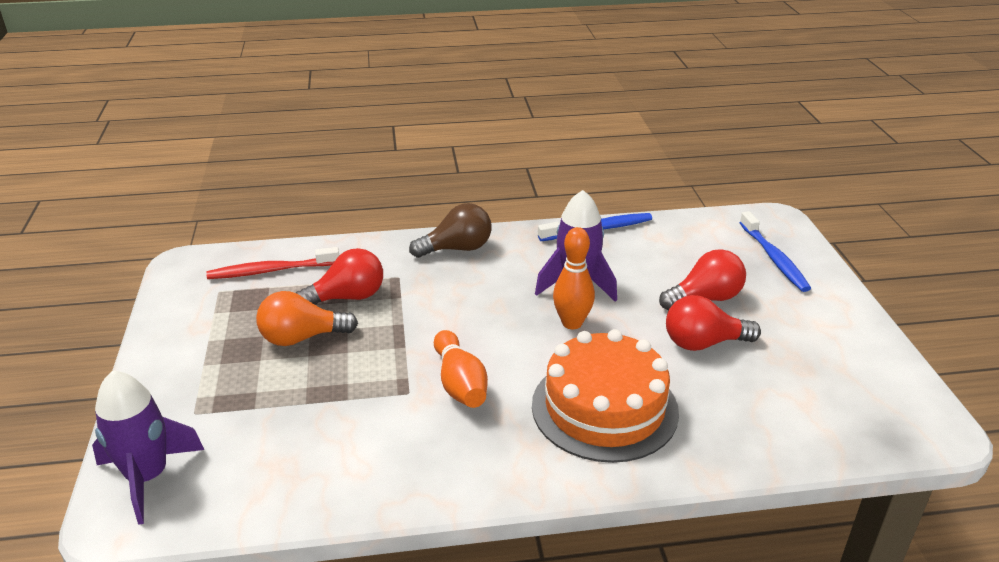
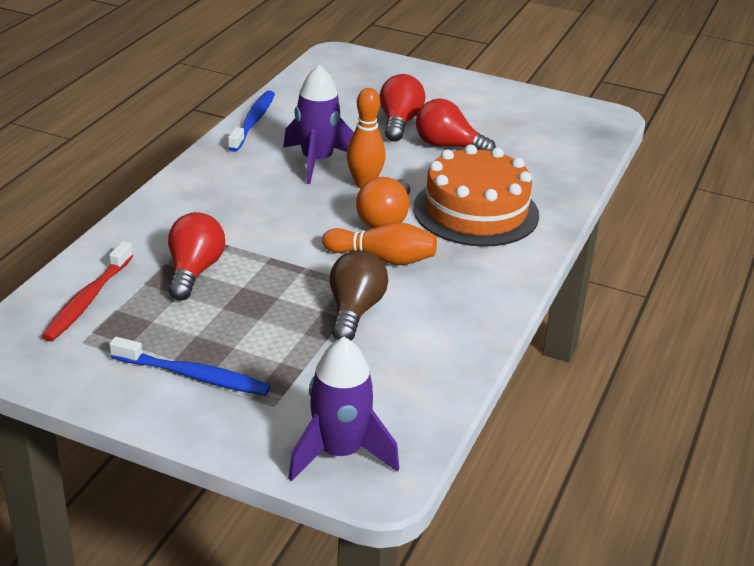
camera: 60 degrees left, 0 degrees up
(302, 338) = (227, 314): orange light bulb -> orange light bulb (385, 219)
(457, 249) = (191, 192): brown light bulb -> brown light bulb (354, 311)
(703, 343) = (448, 146): red light bulb -> red light bulb turned 90 degrees clockwise
(774, 258) = (385, 78): blue toothbrush -> blue toothbrush (194, 376)

